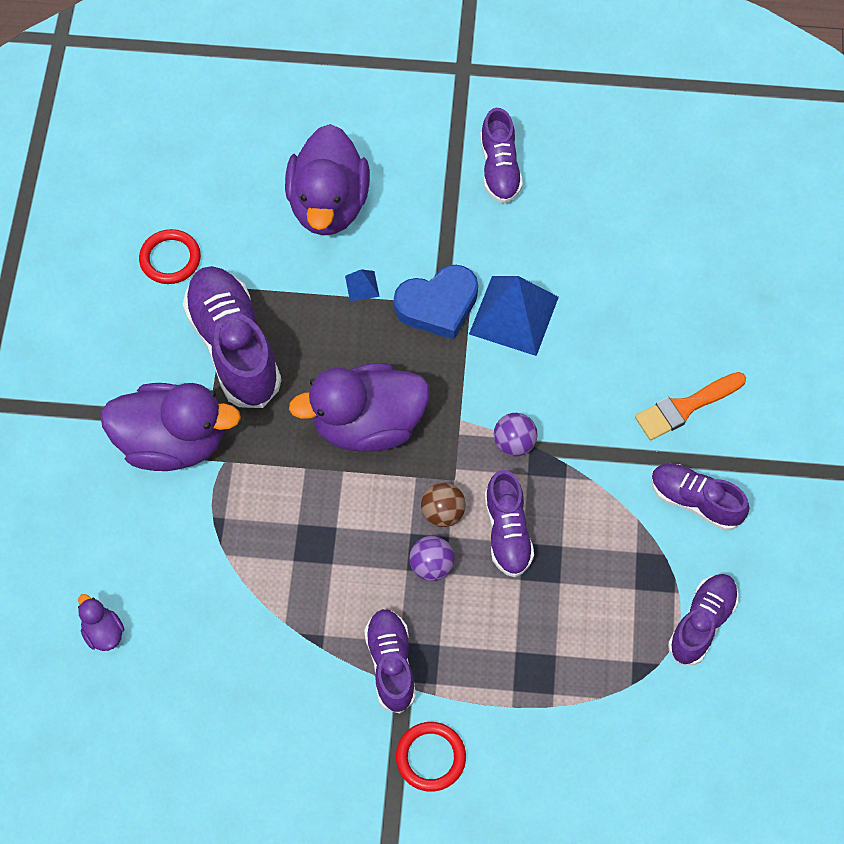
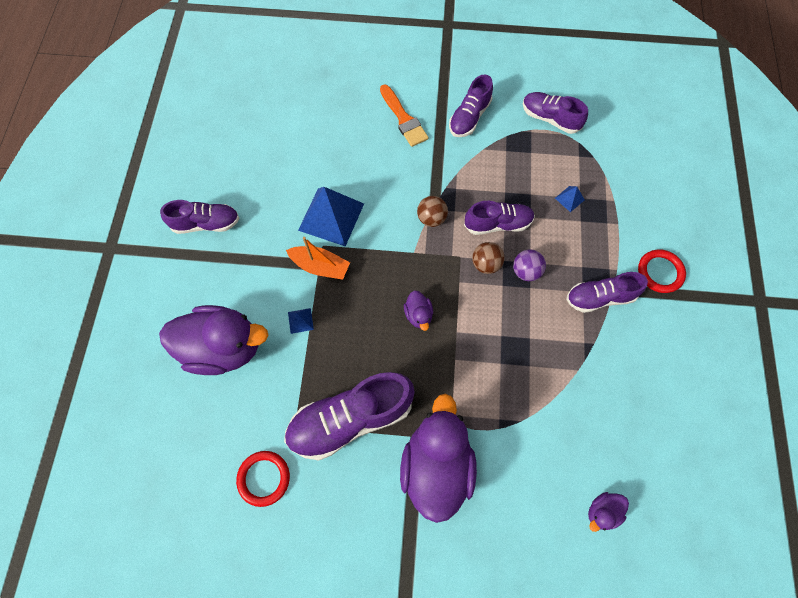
camera: 90 degrees left, 5 degrees up
(368, 424) = (418, 315): purple duck -> purple duck, size x0.43
(438, 305) = (320, 266): blue heart -> orange boat
(514, 443) = (431, 218): purple ball -> brown ball
(553, 639) = (569, 199): none -> blue pyramid

